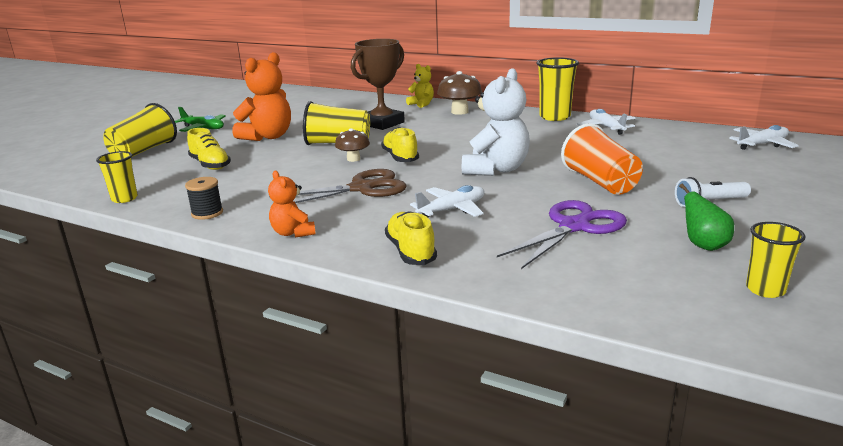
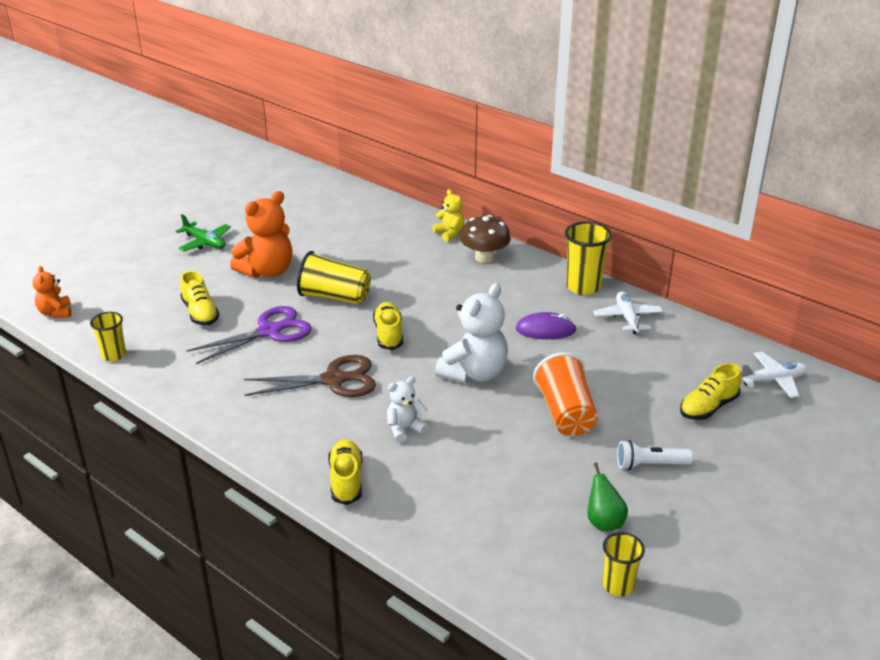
camera: 10 degrees right, 10 degrees up
(144, 151) = (140, 276): yellow cup -> none
(207, 213) = (184, 392): black spool -> none
(293, 233) = (253, 435): orange teddy bear -> orange teddy bear (55, 313)
(353, 159) = (341, 329): brown mushroom -> none
(382, 123) = (392, 266): brown trophy -> none
(452, 210) = (405, 429): white plane -> white teddy bear
(541, 140) = (545, 330): none -> purple mouse
(574, 227) = (504, 475): purple scissors -> purple scissors (269, 332)
(725, 164) = (708, 407): none -> yellow shoe

